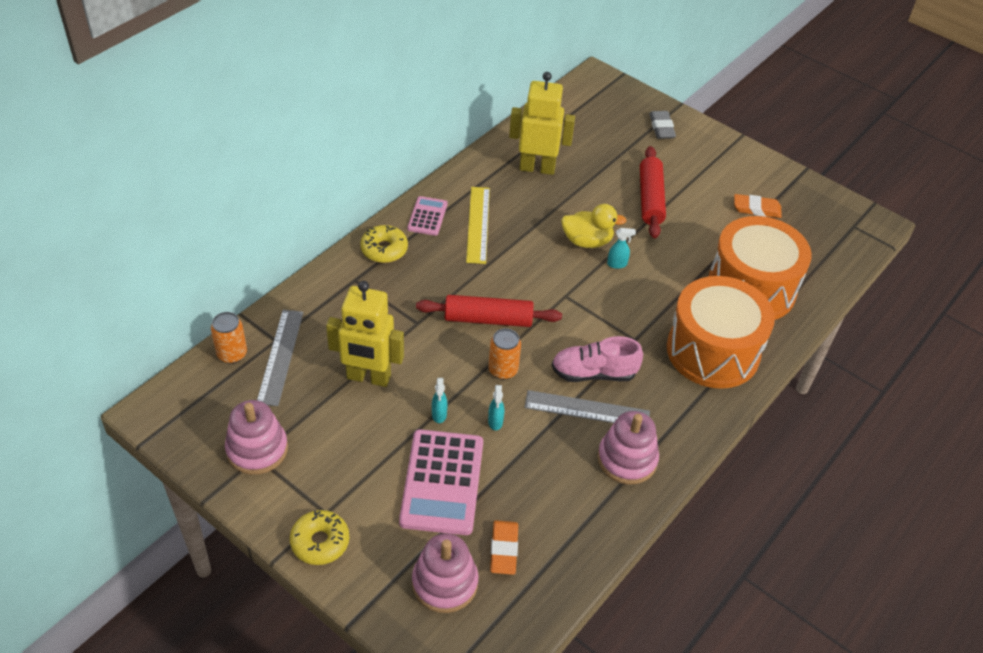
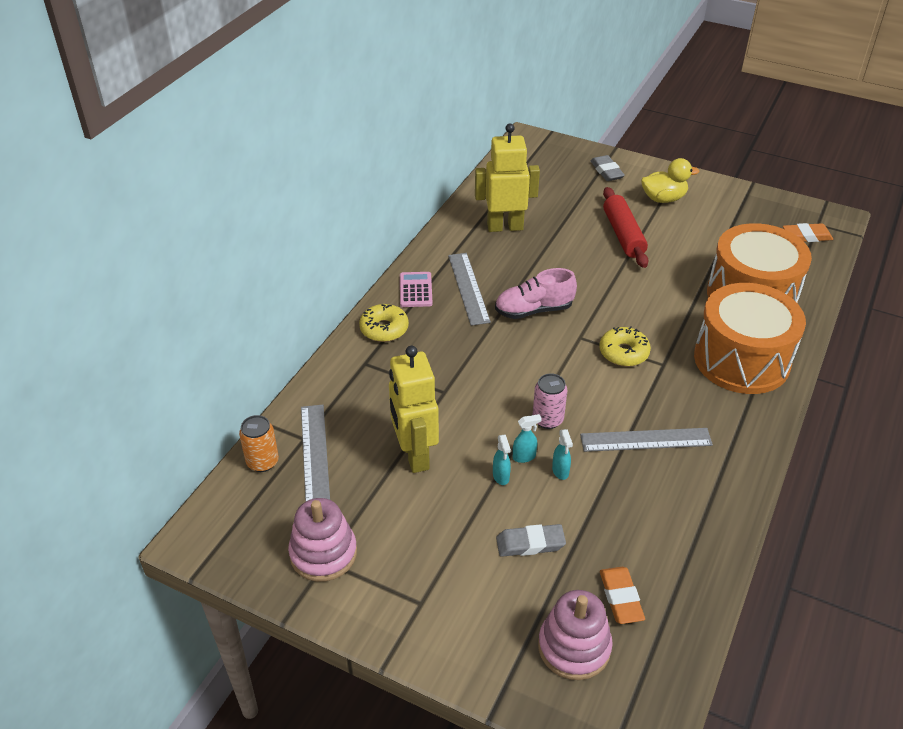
camera: 10 degrees left, 5 degrees down
(320, 542) = (426, 635): yellow donut -> yellow donut (623, 353)
(368, 377) = (414, 455): yellow robot -> yellow robot turned 75 degrees clockwise
(442, 482) = (530, 543): pink calculator -> grey eraser
(478, 224) = (468, 288): yellow ruler -> grey ruler
(488, 319) = (513, 374): red rolling pin -> none
(503, 370) = (547, 419): orange can -> pink can
(587, 241) = (580, 283): yellow duck -> yellow duck (663, 199)
(593, 373) = (637, 404): pink shoe -> pink shoe (534, 310)
(617, 264) = (617, 299): turquoise spray bottle -> turquoise spray bottle (524, 457)
(627, 459) = (705, 479): pink stacking toy -> none
(756, 209) = (724, 225): orange eraser -> orange eraser (806, 236)

